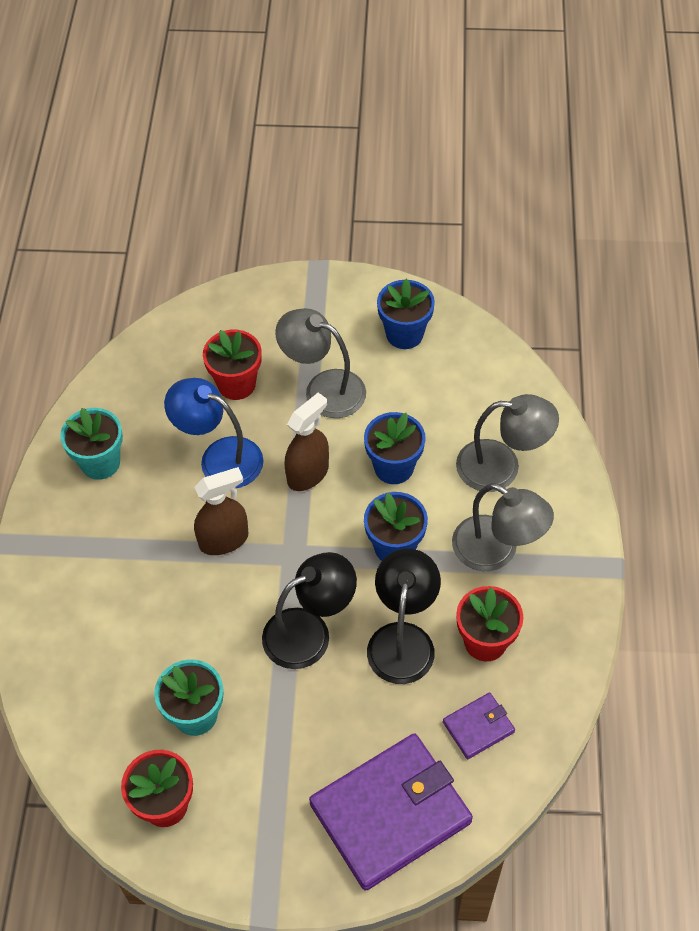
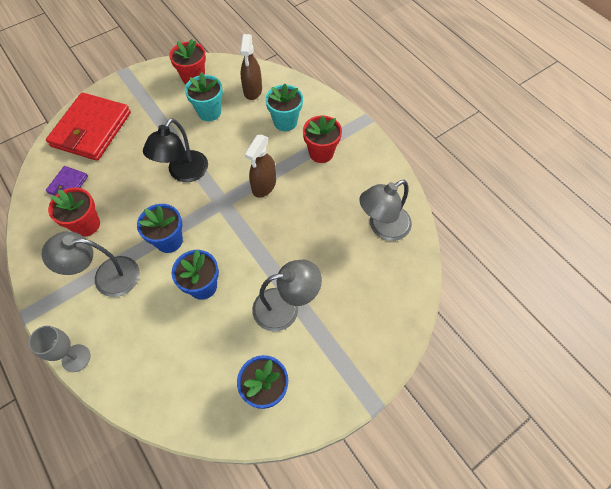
camera: 140 degrees right, 5 degrees up
(100, 462) = (364, 180): turquoise flower pot -> turquoise flower pot (285, 122)
(220, 457) = (306, 224): blue lamp -> none
(236, 384) = (339, 273): red flower pot -> red flower pot (321, 153)
(308, 474) = (250, 248): brown spray bottle -> brown spray bottle (252, 90)
(390, 813) = (91, 129): purple wallet -> red wallet
(403, 639) = (133, 199): black lamp -> none
(501, 466) = (134, 333): grey lamp -> grey lamp (382, 227)
(578, 481) = (76, 358): none -> grey goblet

